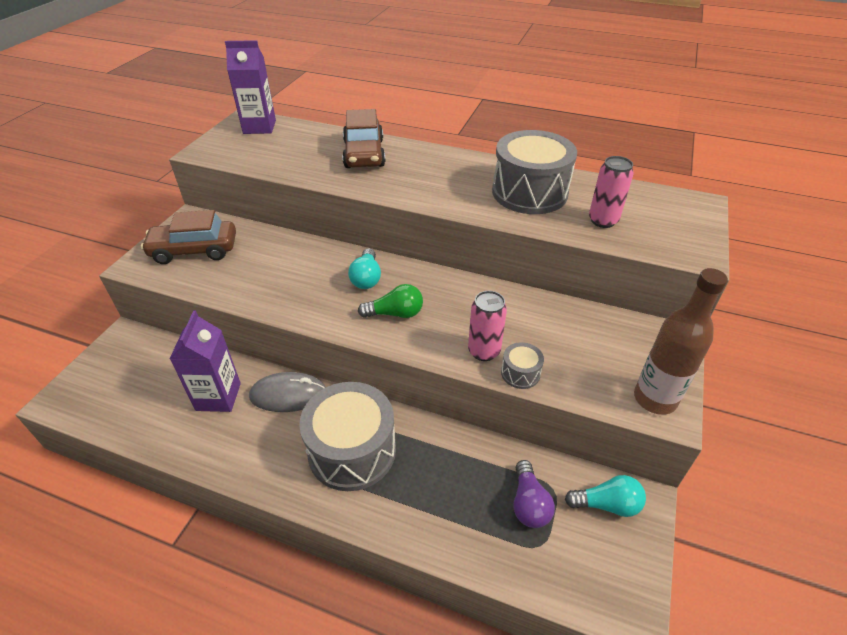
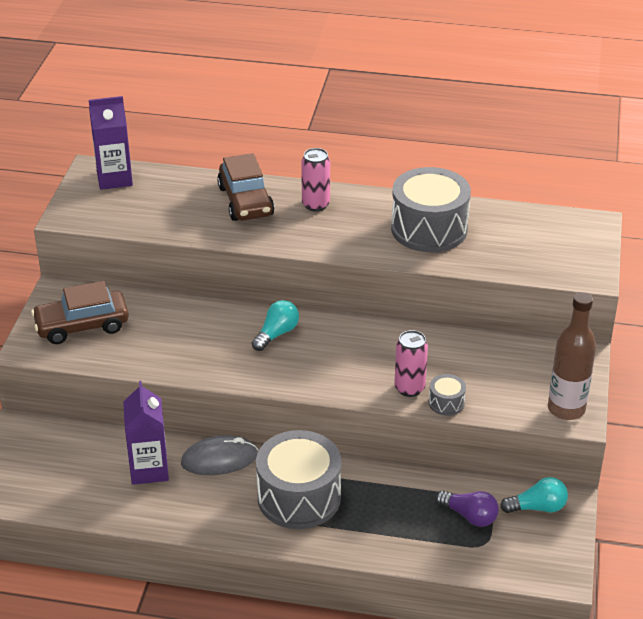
camera: 10 degrees left, 5 degrees down
(366, 278) = (276, 334): turquoise light bulb -> turquoise light bulb turned 135 degrees counterclockwise
(395, 313) = (316, 364): green light bulb -> none
(529, 503) = (469, 516): purple light bulb -> purple light bulb turned 45 degrees counterclockwise
(603, 221) = (503, 251): pink can -> pink can (316, 205)

